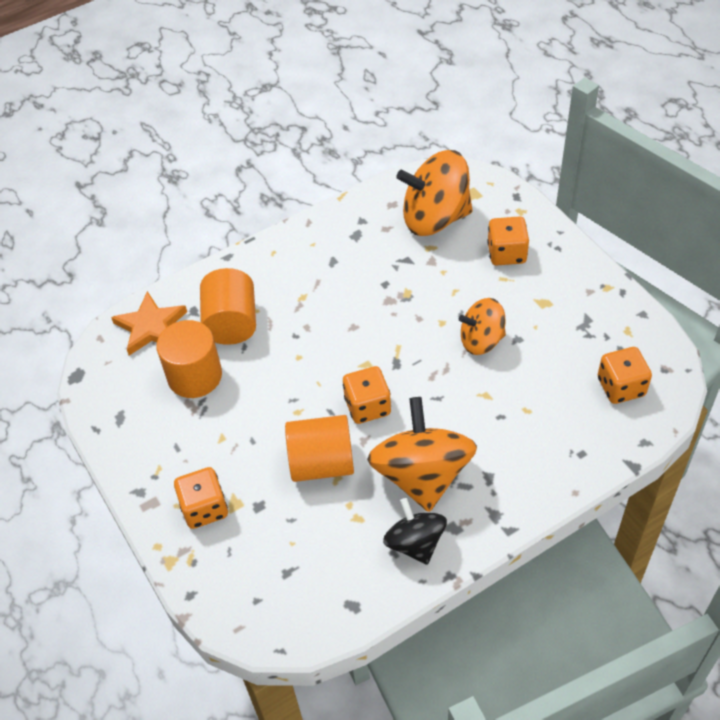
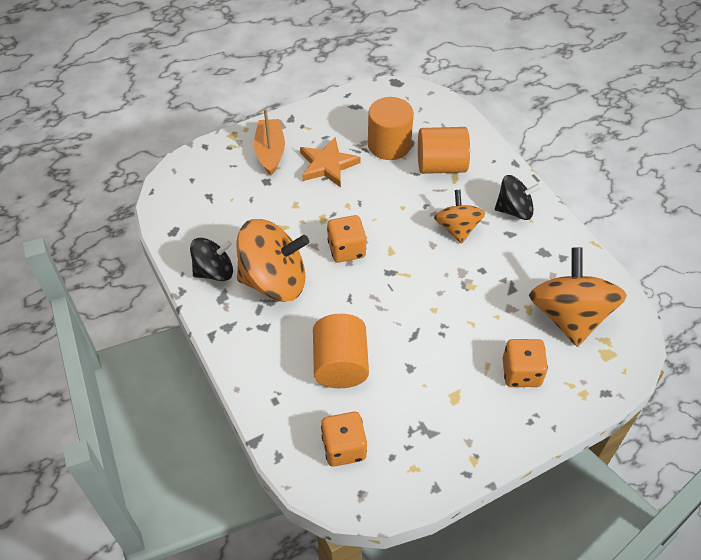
camera: 90 degrees right, 0 degrees up
(151, 327) = (440, 119): orange star -> orange star (328, 165)
(204, 508) = (270, 152): orange dice -> orange boat
(299, 257) = (514, 210): none -> black spinning top
(321, 463) = (296, 218): orange cylinder -> orange cylinder (340, 364)
(481, 340) = (410, 338): orange spinning top -> orange spinning top (457, 228)

